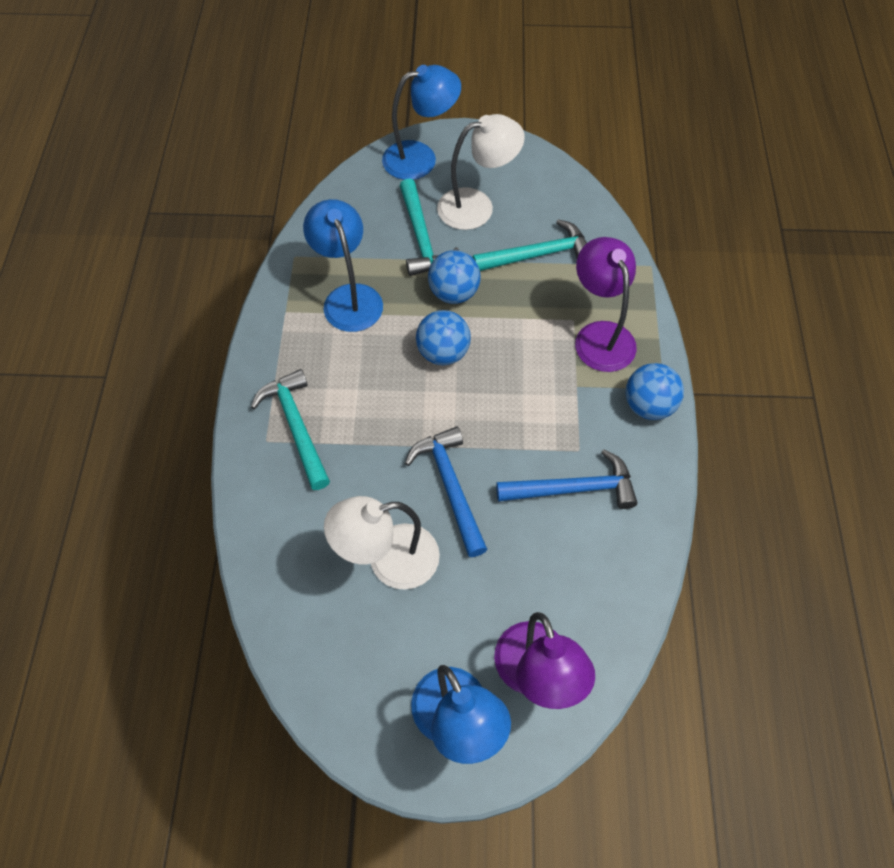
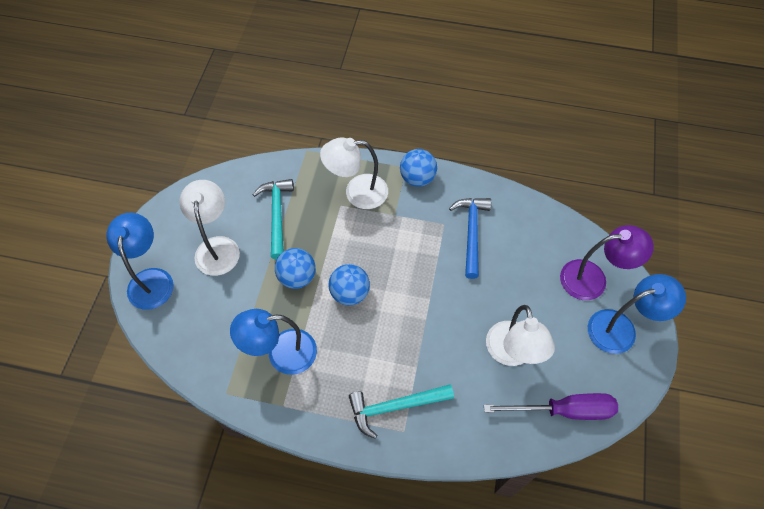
camera: 80 degrees left, 0 degrees up
(313, 637) = (563, 410): none -> purple screwdriver
(421, 237) = (236, 291): turquoise hammer -> none
(450, 487) = (460, 306): blue hammer -> none
(600, 335) = (357, 192): purple lamp -> white lamp

